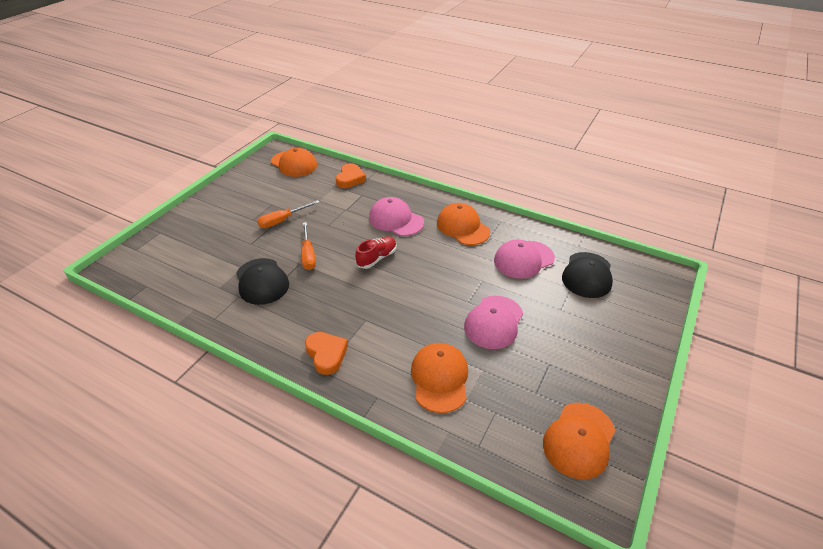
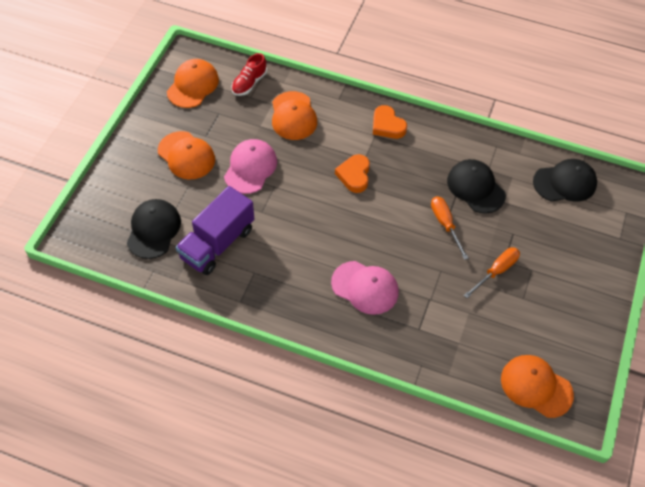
camera: 170 degrees right, 15 degrees up
(170, 277) = (565, 183): none -> black cap
(350, 179) = (444, 361): orange heart -> orange heart (354, 175)
(377, 258) = (372, 228): red shoe -> red shoe (249, 83)
(463, 227) = (285, 285): orange cap -> orange cap (186, 155)
(523, 259) = (217, 243): pink cap -> purple truck

